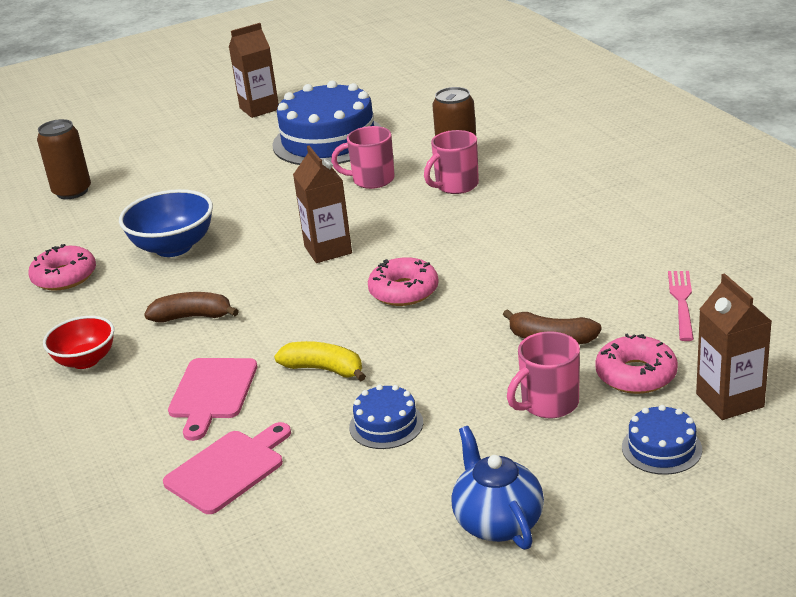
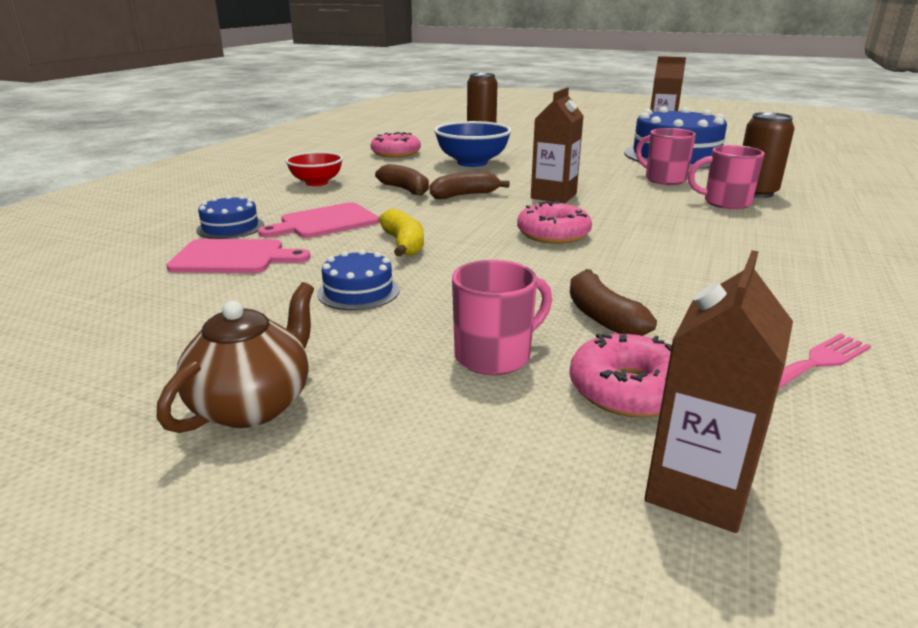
camera: 45 degrees right, 5 degrees down
(257, 292) = (464, 195): none -> brown banana
(497, 522) = (253, 404): blue teapot -> brown teapot
(548, 404) = (495, 356): pink mug -> pink mug turned 135 degrees clockwise
(661, 448) = (515, 470): blue cake -> blue cake (230, 227)

